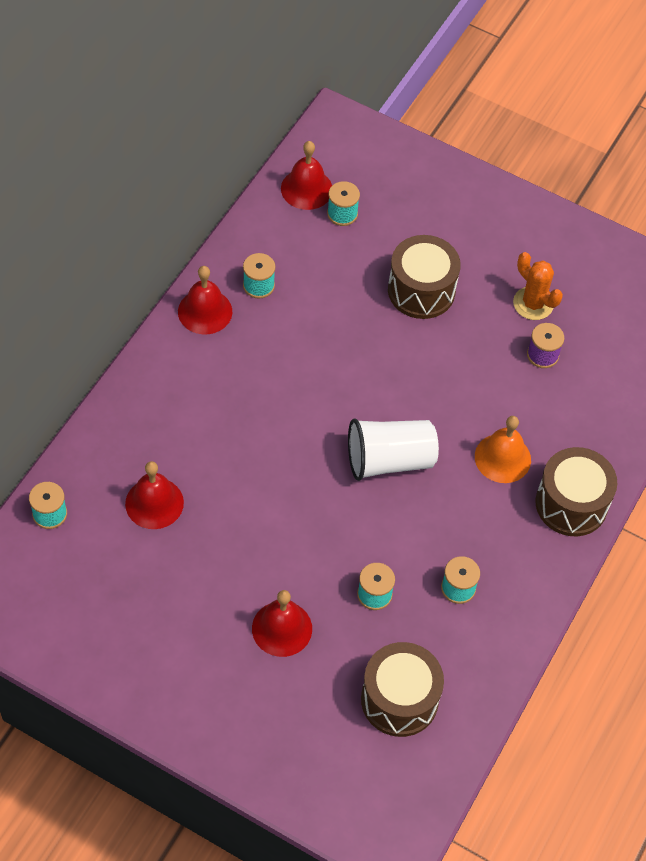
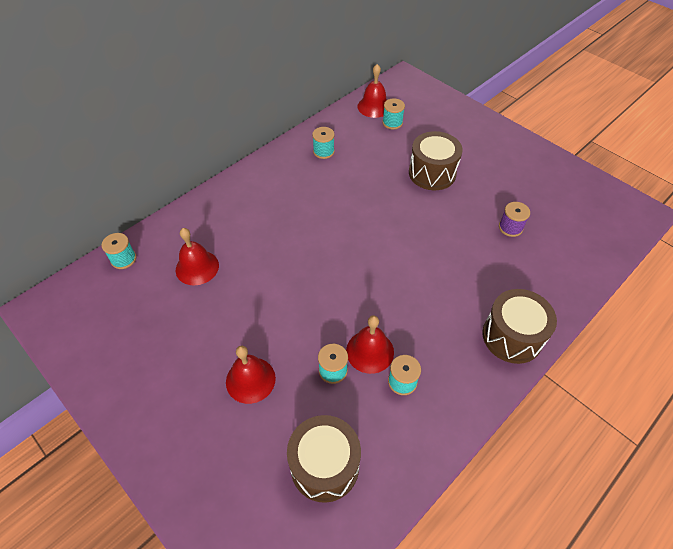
camera: 20 degrees right, 5 degrees down
(205, 311) = (283, 159): red bell -> red bell (370, 351)
(389, 460) = (376, 274): white cup -> none
(502, 458) = (463, 291): orange bell -> none
(533, 303) = (510, 194): orange cactus -> none

